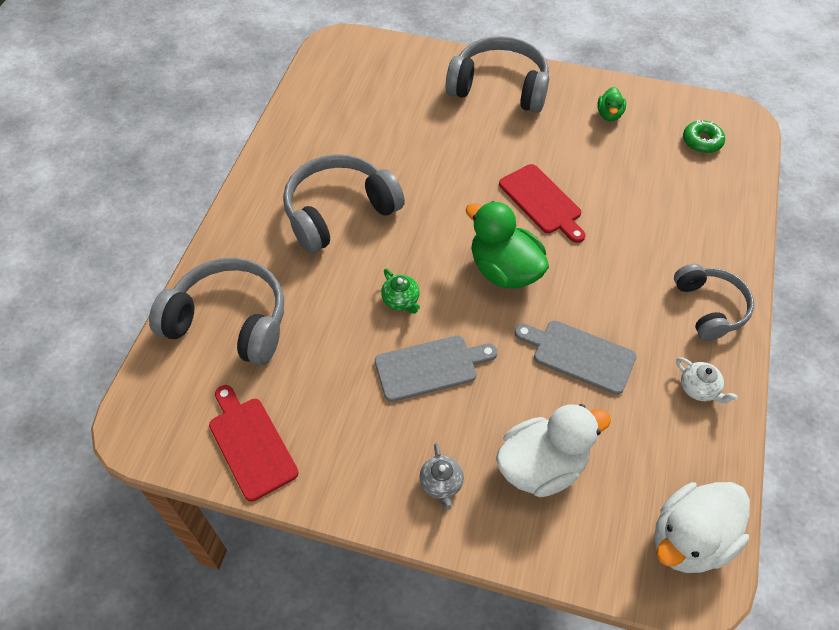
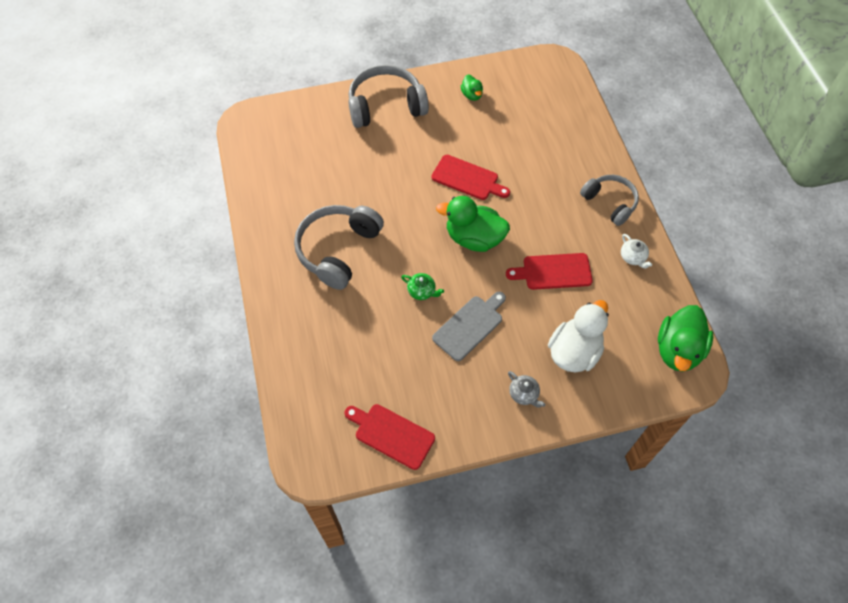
camera: 30 degrees left, 5 degrees up
(229, 322) = (318, 364): grey headphones -> none
(579, 355) = (553, 271): grey cutting board -> red cutting board
(690, 539) = (678, 350): white duck -> green duck
(699, 389) = (633, 257): white teapot -> white teapot turned 45 degrees clockwise
(702, 141) = (541, 89): green donut -> none

